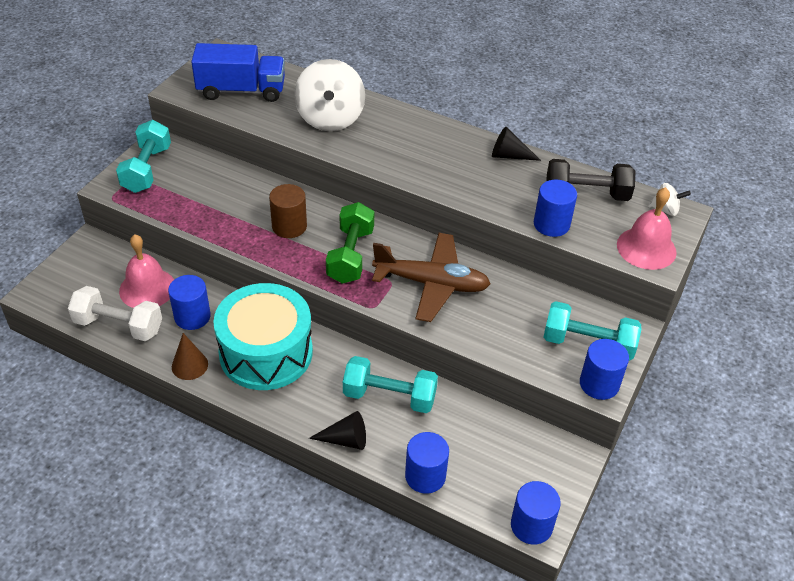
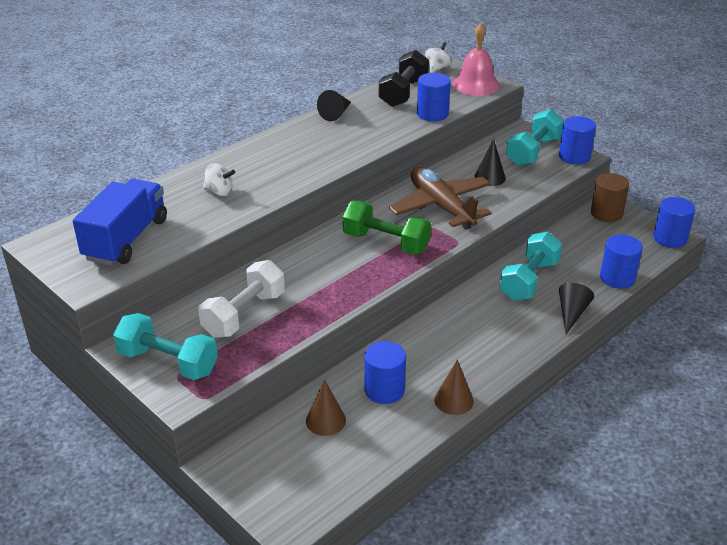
camera: 70 degrees left, 10 degrees down
(119, 326) = (375, 450): white dumbbell -> white dumbbell (244, 314)
(147, 288) = (325, 420): pink bell -> brown cone
(266, 352) = (453, 345): turquoise drum -> none
(289, 226) = (326, 272): brown cylinder -> brown cylinder (606, 213)
(330, 118) = (219, 192): white spinning top -> white spinning top, size x0.46
(431, 284) = (441, 206): brown plane -> brown plane turned 60 degrees counterclockwise
(509, 313) = (490, 177): none -> black cone

